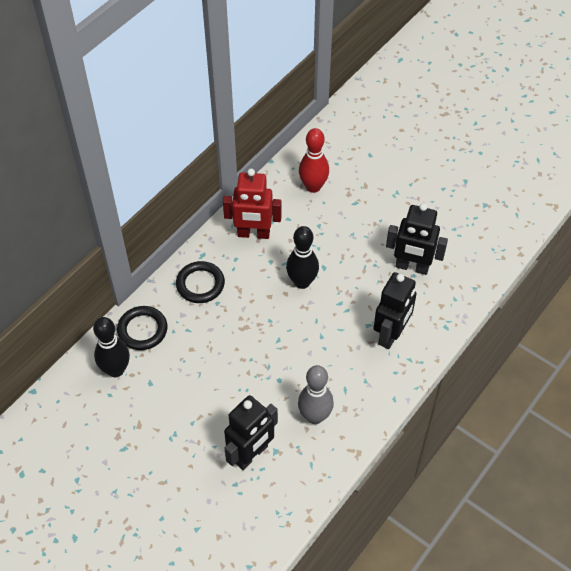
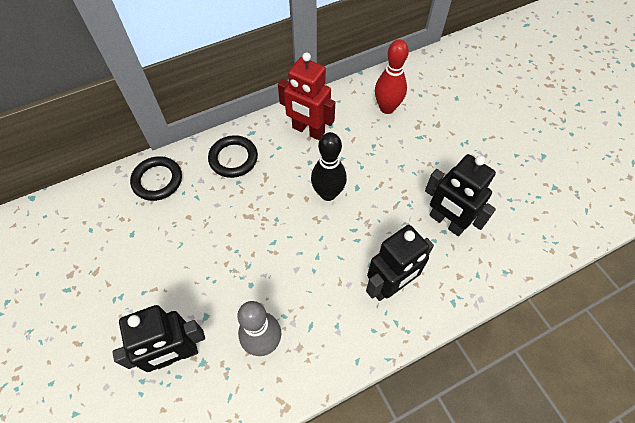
camera: 25 degrees right, 5 degrees up
(116, 370) = (111, 208): black bowling pin -> none

